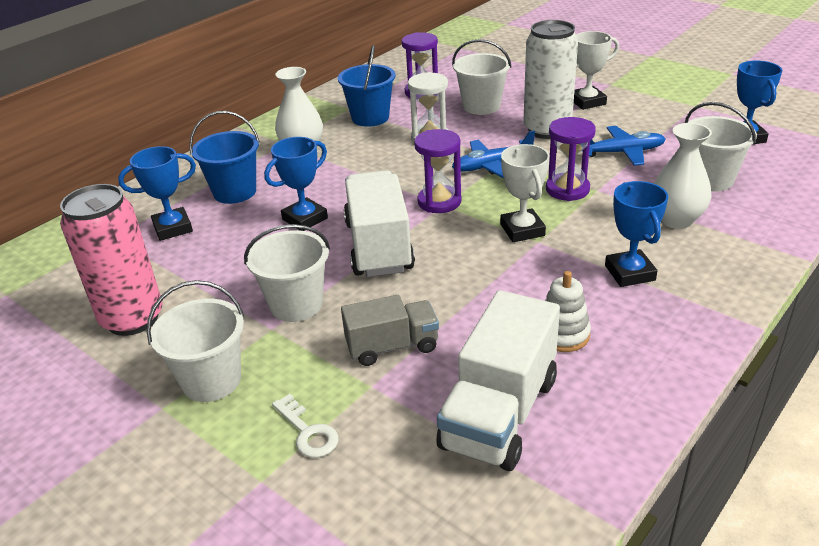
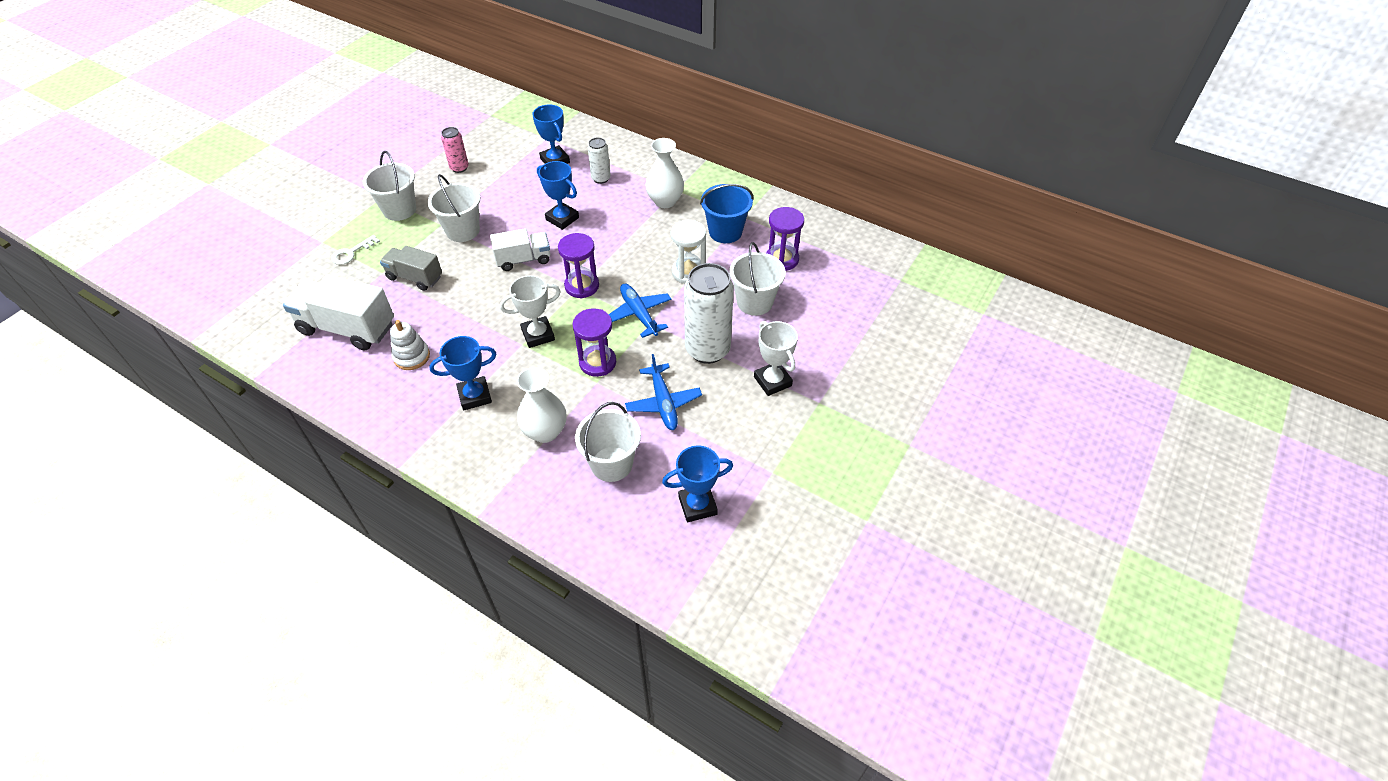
camera: 80 degrees right, 15 degrees up
(132, 319) = (459, 168): pink can -> pink can, size x0.51
(234, 192) = (601, 178): blue bucket -> white can
(378, 246) = (523, 259): white truck -> white truck, size x0.61
(392, 346) = (415, 277): grey truck -> grey truck turned 135 degrees clockwise

